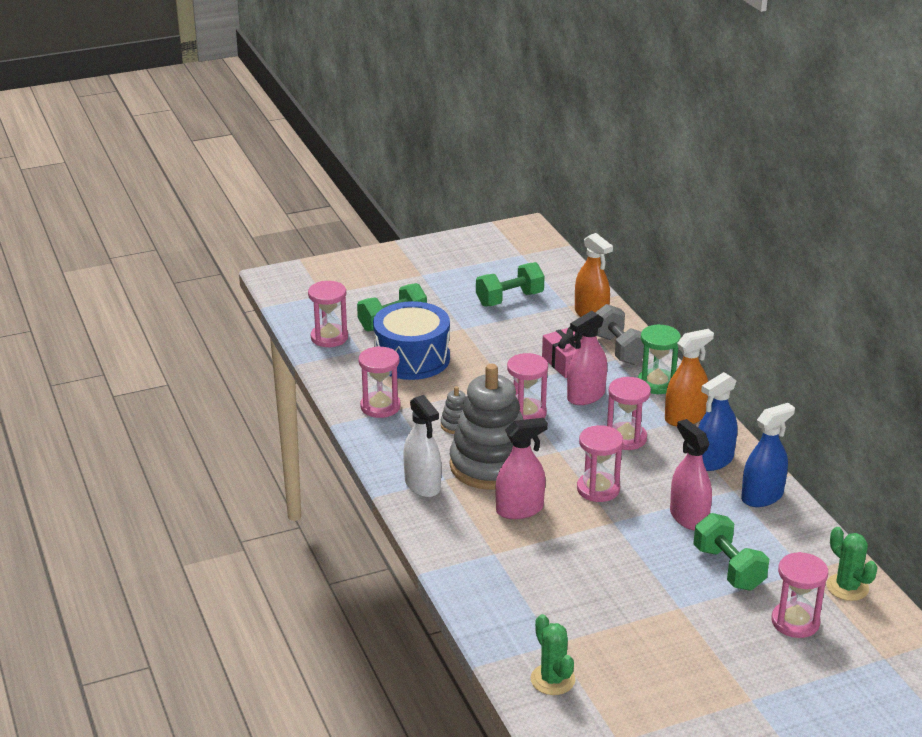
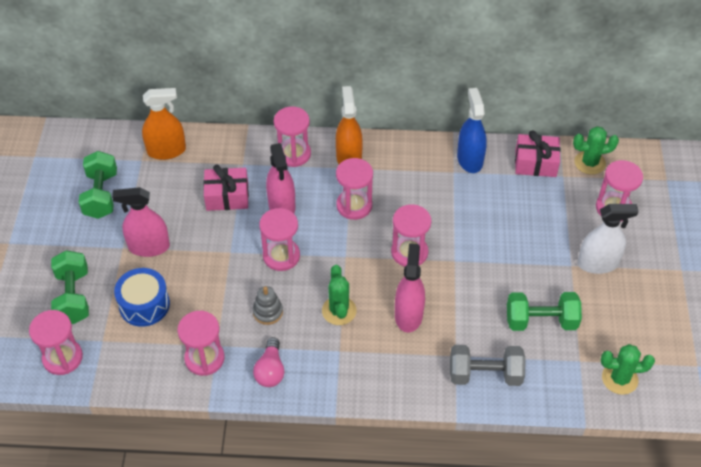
camera: 65 degrees left, 20 degrees up
(394, 446) = (270, 370): none -> pink light bulb
(412, 358) = (144, 305): blue drum -> blue drum, size x0.66
(422, 485) = (339, 370): white spray bottle -> white spray bottle (597, 263)
(490, 465) = (339, 311): grey stacking toy -> green cactus
(619, 349) = (230, 156): grey dumbbell -> grey dumbbell (485, 374)
(656, 383) = (293, 154): green hourglass -> pink hourglass
(688, 517) = (472, 213): pink spray bottle -> pink spray bottle (149, 247)
(713, 461) = (412, 166): blue spray bottle -> none
(728, 568) = (541, 217): green dumbbell -> green dumbbell (541, 321)
(804, 545) = (535, 163): none -> pink gift

